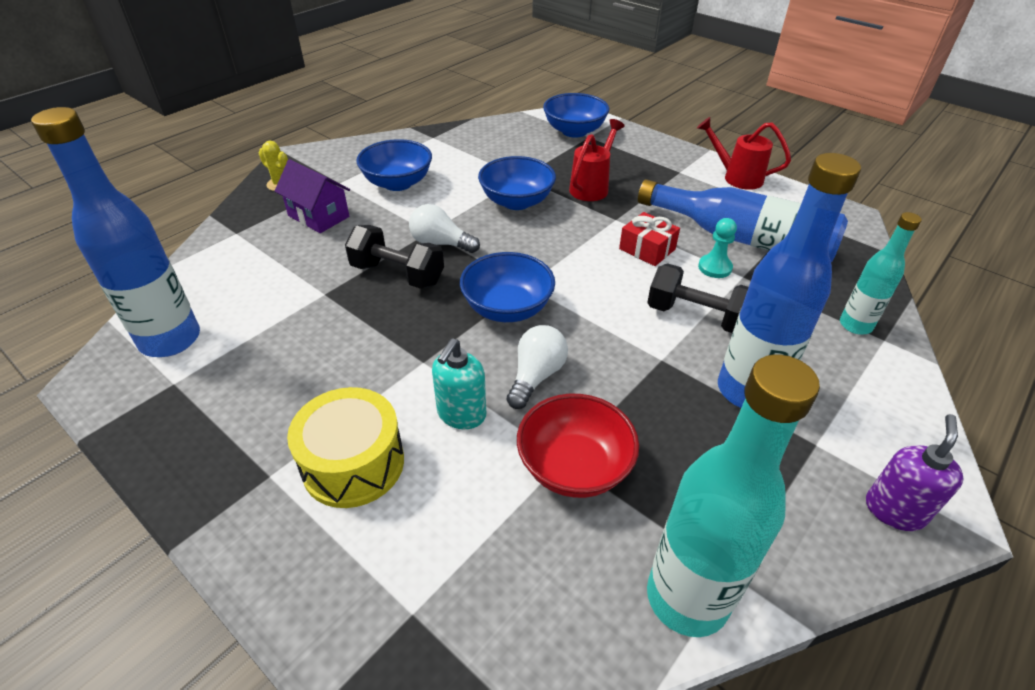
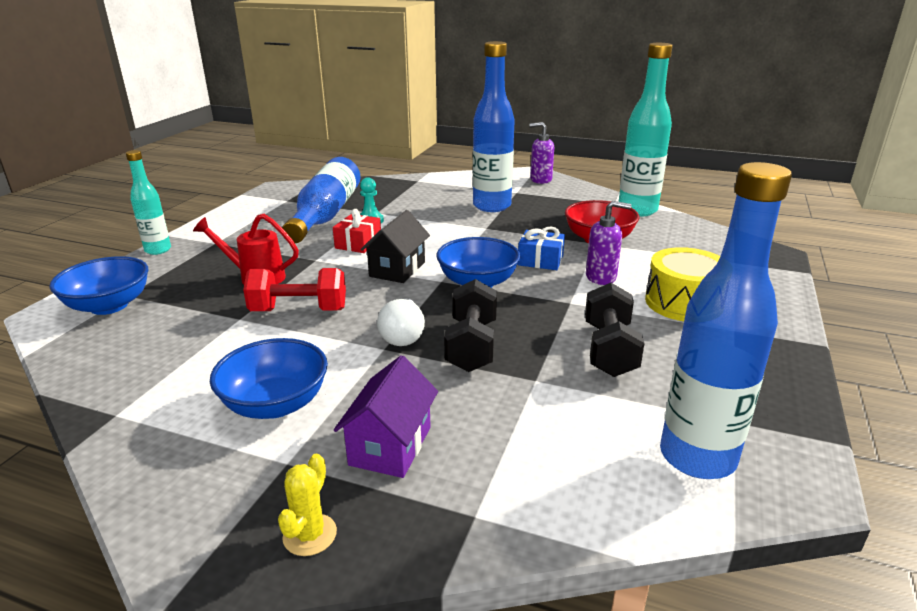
camera: 110 degrees left, 15 degrees down
(461, 414) = (601, 277): turquoise soap dispenser -> purple soap dispenser
(516, 201) = (299, 310): blue bowl -> red dumbbell
(536, 376) = (540, 260): white light bulb -> blue gift
(568, 263) = (397, 269): none -> black house
(696, 317) = (433, 222): black dumbbell -> black dumbbell (609, 350)
(736, 177) = (223, 221): red watering can -> none
(855, 325) = (409, 186): turquoise bottle -> turquoise bottle (158, 250)

